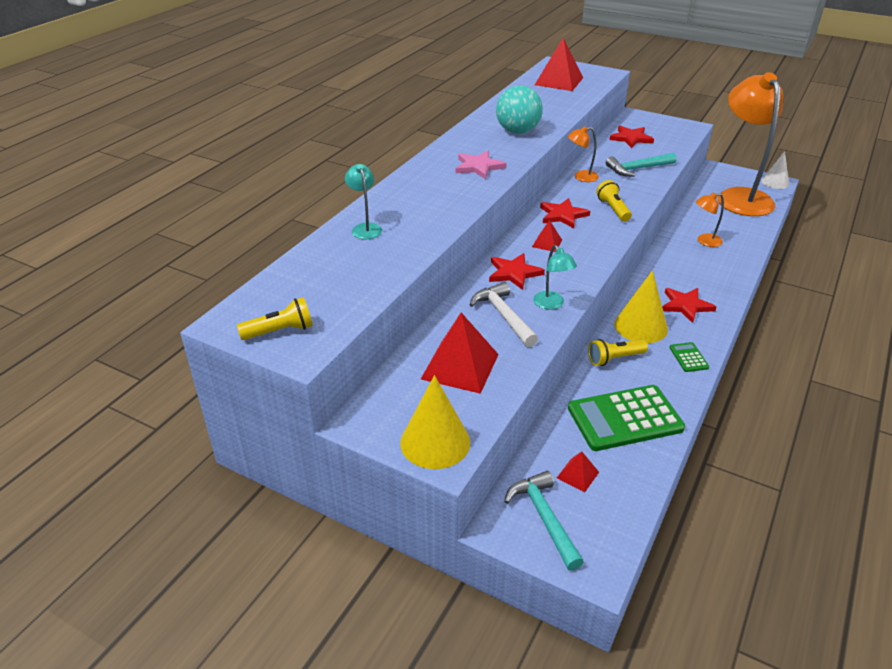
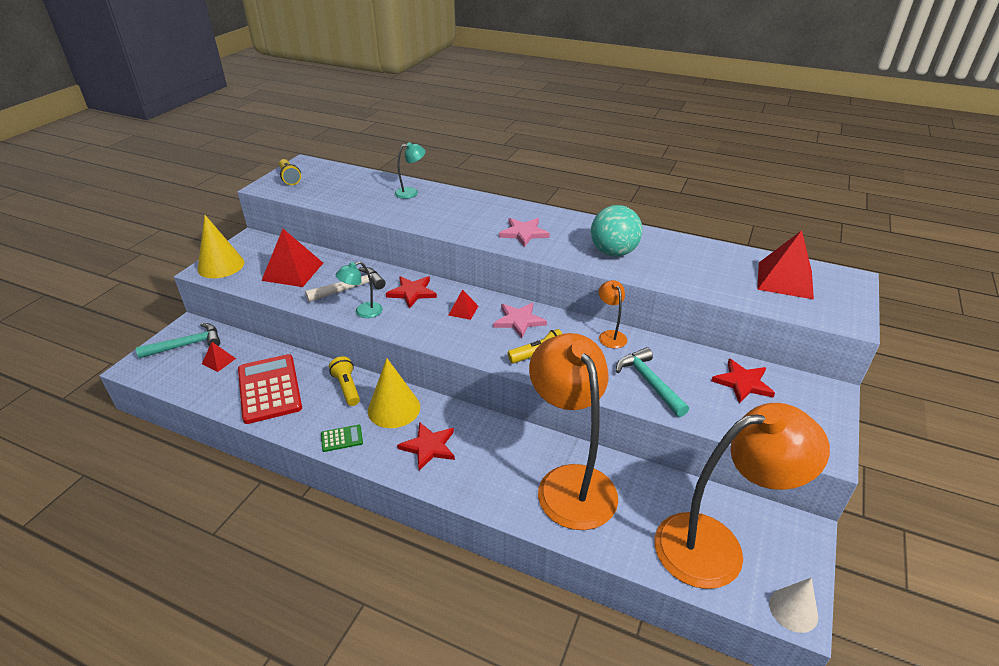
camera: 85 degrees right, 0 degrees up
(563, 215) = (519, 321): red star -> pink star
(625, 418) = (269, 389): green calculator -> red calculator
(704, 241) = (570, 482): orange lamp -> orange lamp, size x2.45

